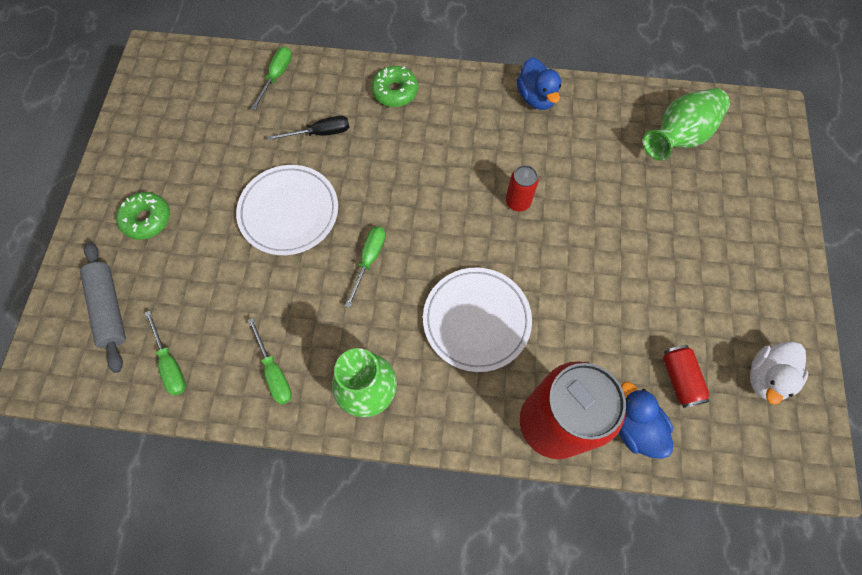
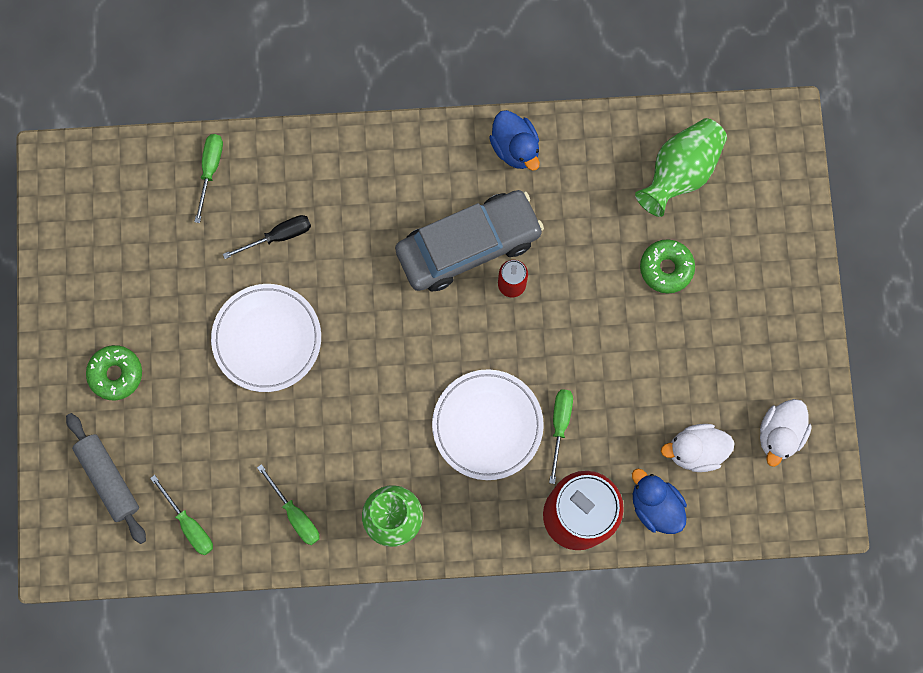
camera: 10 degrees left, 10 degrees up
(369, 260) = (365, 379): green screwdriver -> green screwdriver (560, 425)
(395, 91) = (352, 167): green donut -> green donut (666, 268)
(484, 165) = (468, 245): none -> grey car
(679, 379) = (695, 450): red can -> white duck

